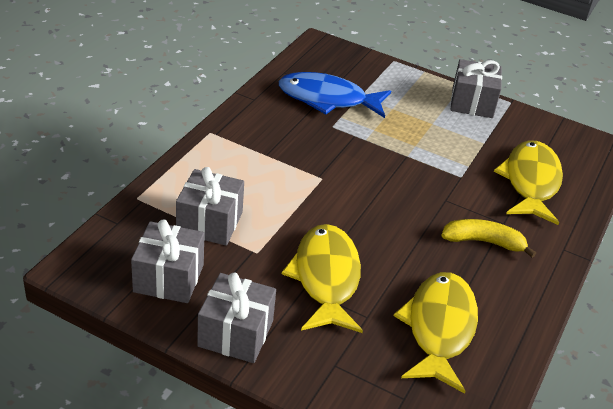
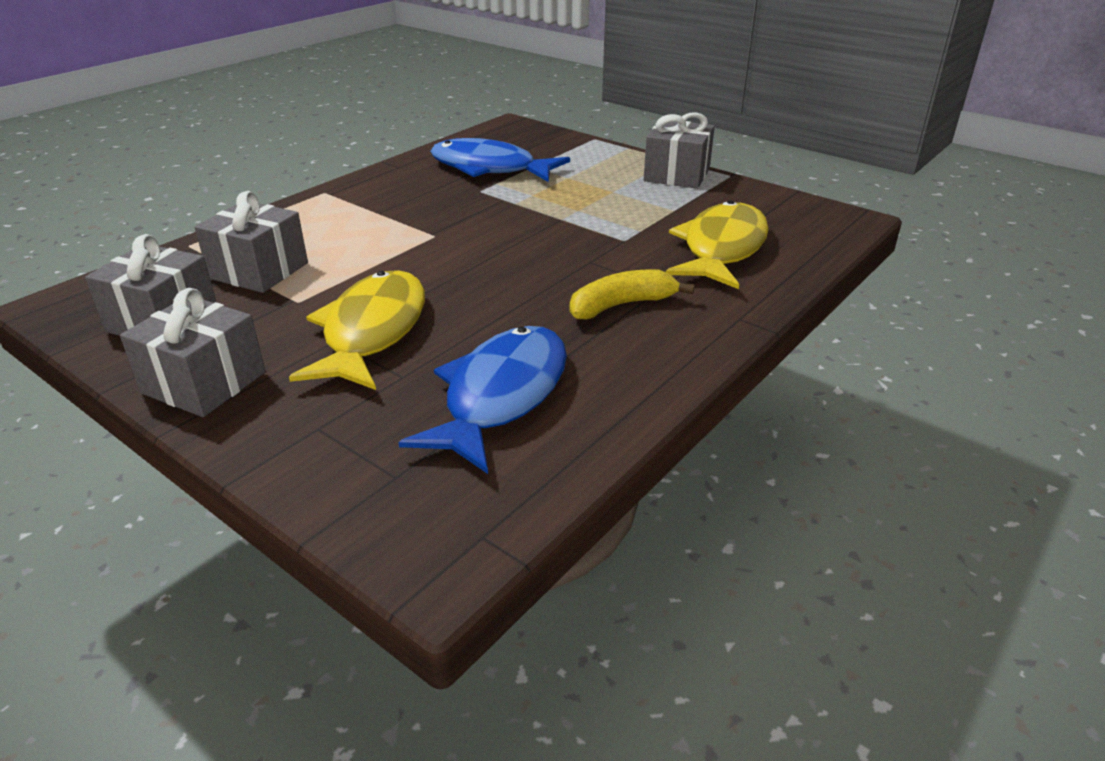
camera: 15 degrees right, 5 degrees down
(439, 329) = (501, 396): yellow fish -> blue fish
(483, 242) = (621, 305): yellow banana -> yellow banana turned 45 degrees counterclockwise

